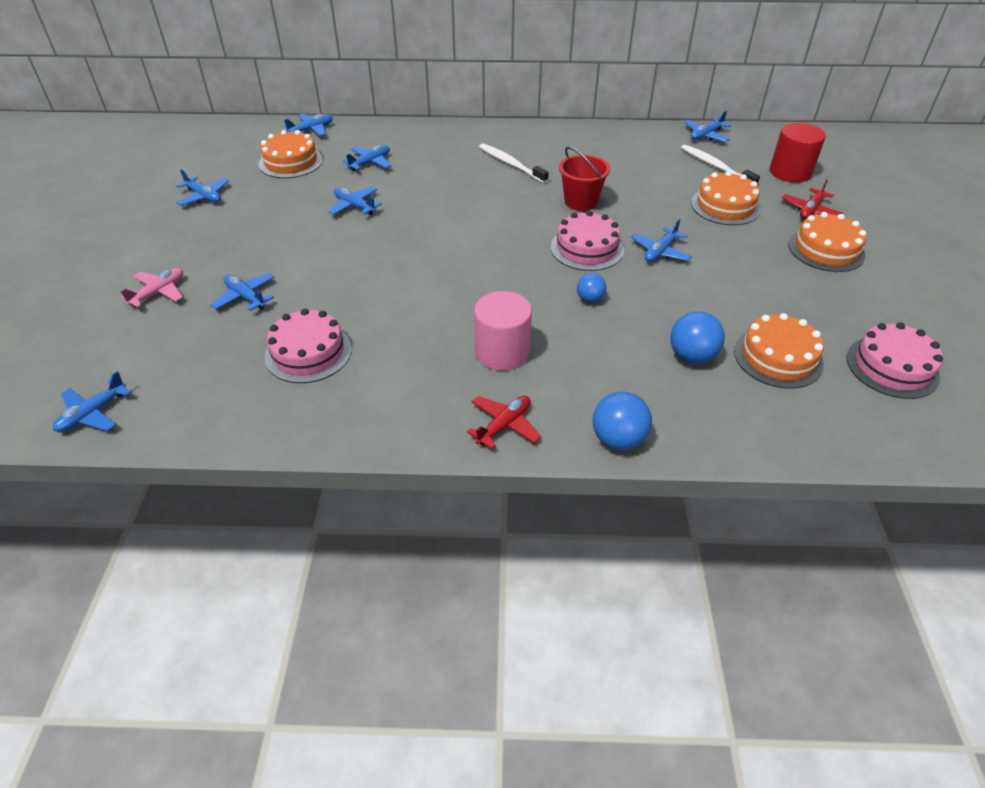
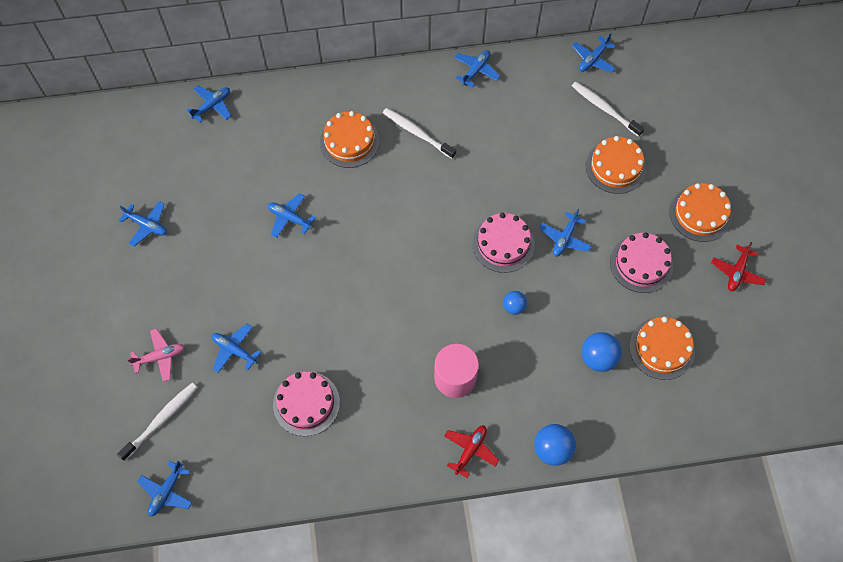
camera: 10 degrees left, 20 degrees up
(127, 346) = (161, 420): none -> white toothbrush
(159, 293) = (160, 357): pink plane -> pink plane turned 45 degrees clockwise
(291, 162) = (209, 161): orange cake -> orange cake (349, 142)
(370, 163) = (285, 151): blue plane -> blue plane (476, 70)
(581, 202) = (489, 180): red bucket -> none
(790, 172) = (671, 107): red cylinder -> none
(810, 210) = (688, 162): red plane -> red plane (737, 272)
(892, 367) = (744, 344): pink cake -> pink cake (641, 264)

